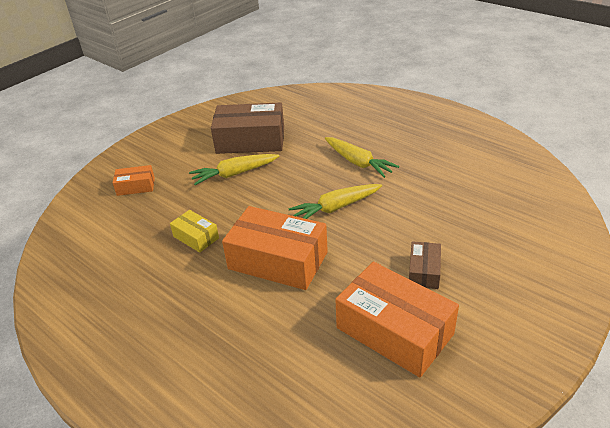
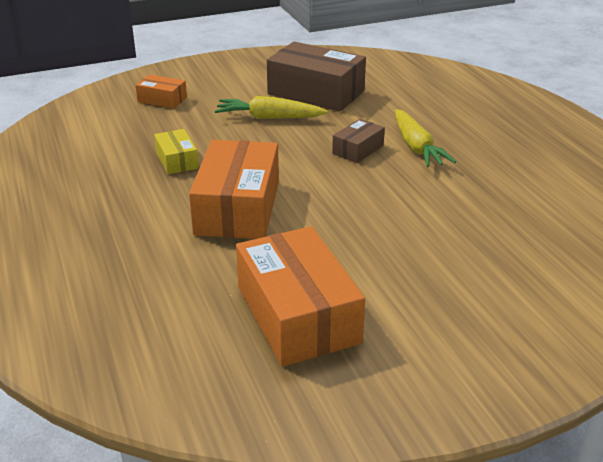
camera: 25 degrees right, 5 degrees down
(278, 260) = (237, 207): orange box -> orange box turned 45 degrees clockwise
(336, 208) = (347, 181): yellow carrot -> none
(424, 271) = (388, 274): brown box -> brown box (358, 149)

